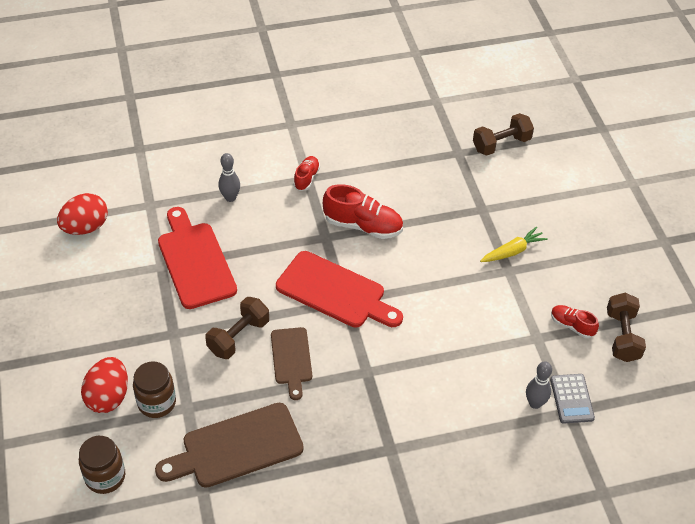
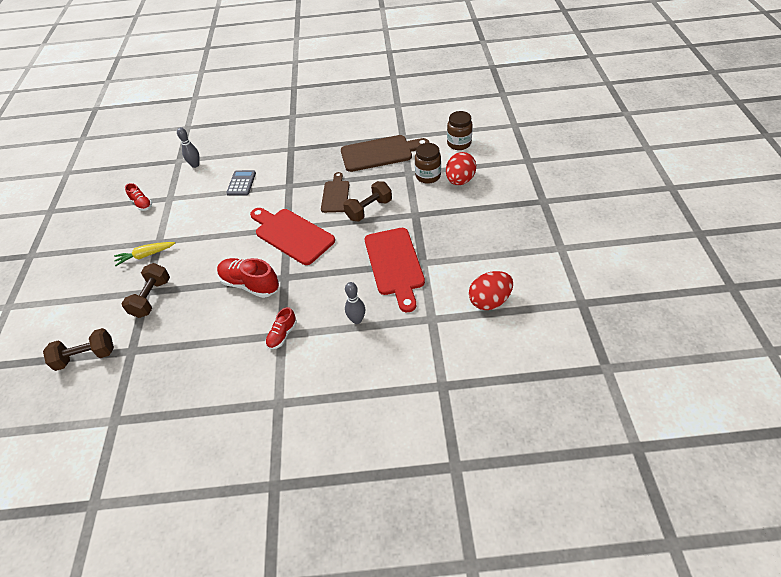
camera: 165 degrees left, 0 degrees up
(572, 399) = (172, 166): grey calculator -> grey calculator (241, 183)
(622, 336) = (115, 196): brown dumbbell -> brown dumbbell (151, 298)

